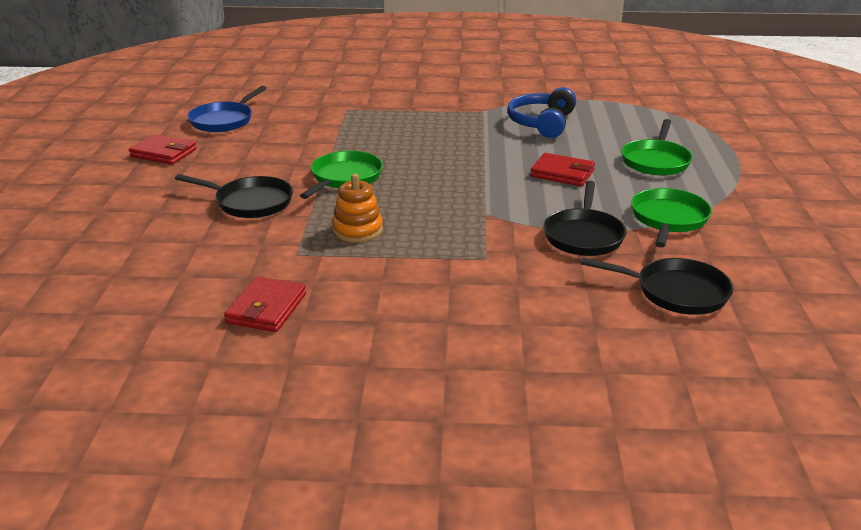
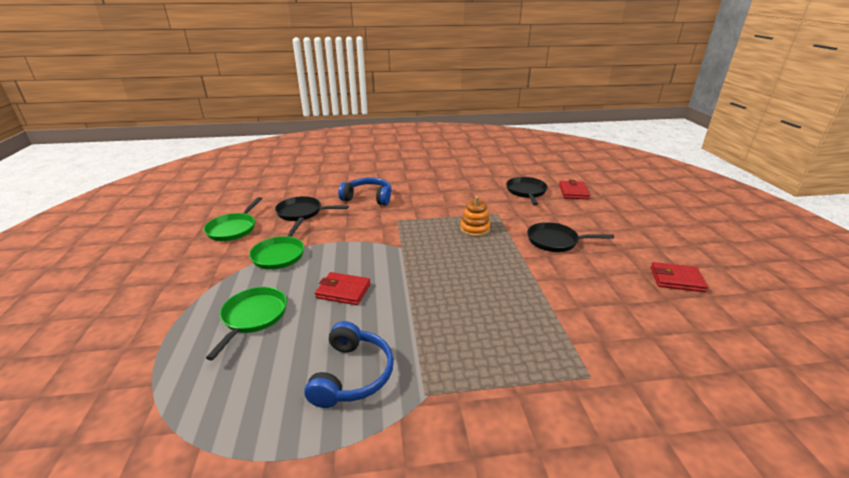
camera: 170 degrees right, 0 degrees up
(224, 120) = (694, 334): blue pan -> none
(266, 308) = (489, 191): red wallet -> red wallet (573, 192)
(344, 178) = (512, 268): green pan -> green pan (233, 229)
(544, 317) = (368, 198): none -> blue headphones
(583, 235) = (340, 238): black pan -> black pan (526, 192)

